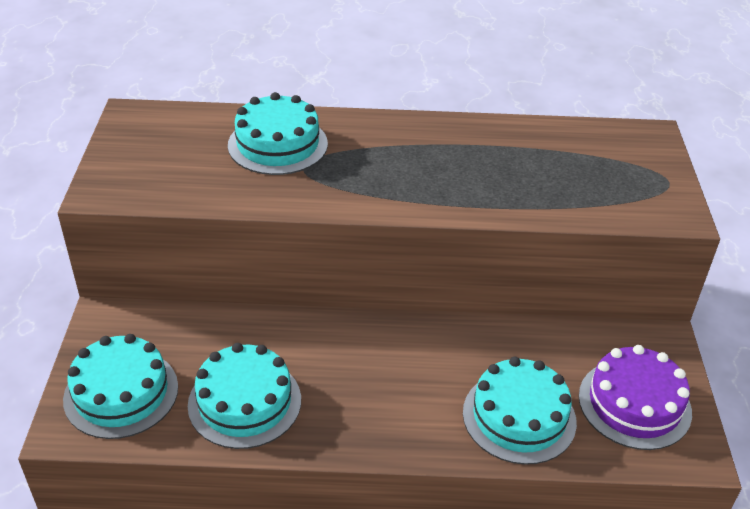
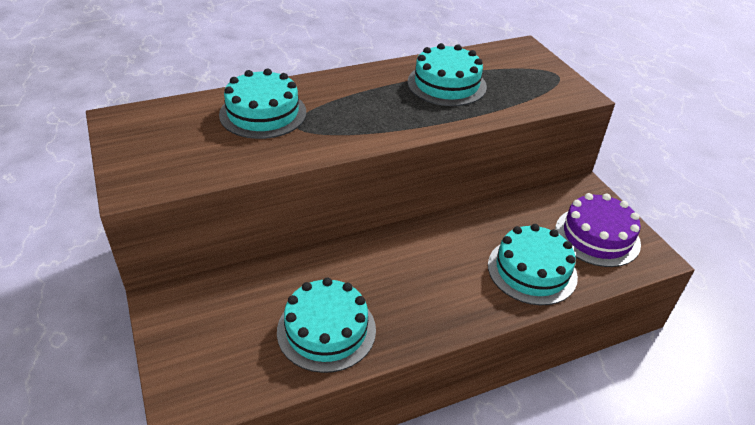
camera: 25 degrees left, 0 degrees up
(121, 393) = (215, 359): turquoise cake -> turquoise cake (446, 84)

